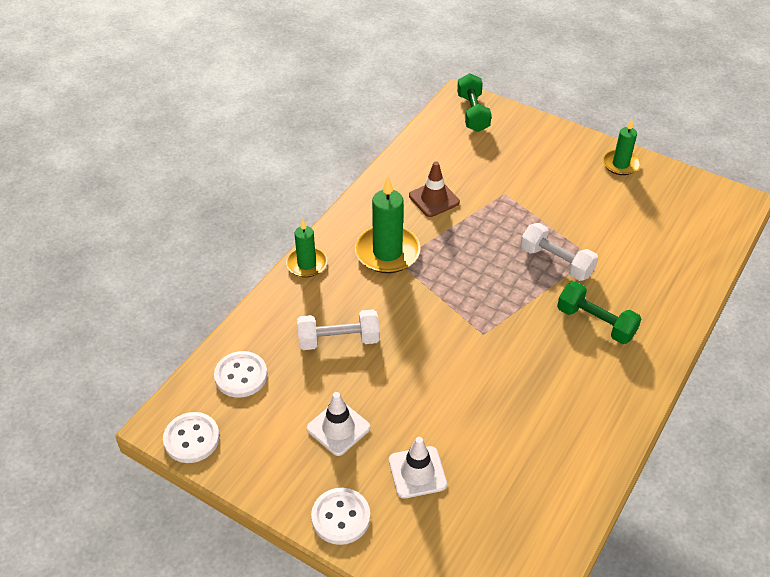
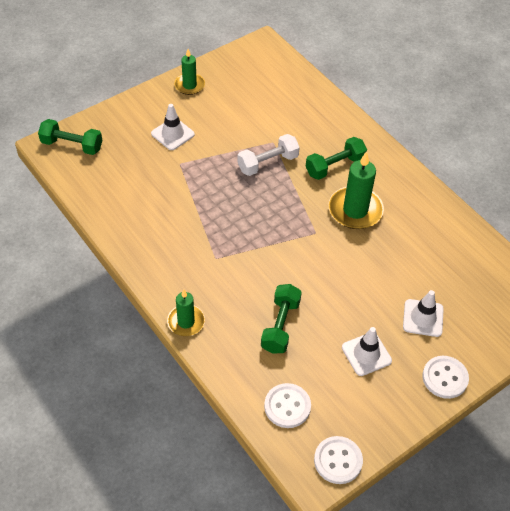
camera: 70 degrees left, 5 degrees up
(339, 340) = (280, 326): white dumbbell -> green dumbbell
(387, 252) = (202, 261): green candle -> green candle (355, 210)
(434, 199) = (159, 209): brown traffic cone -> none
(541, 175) = (172, 134): none -> white traffic cone

